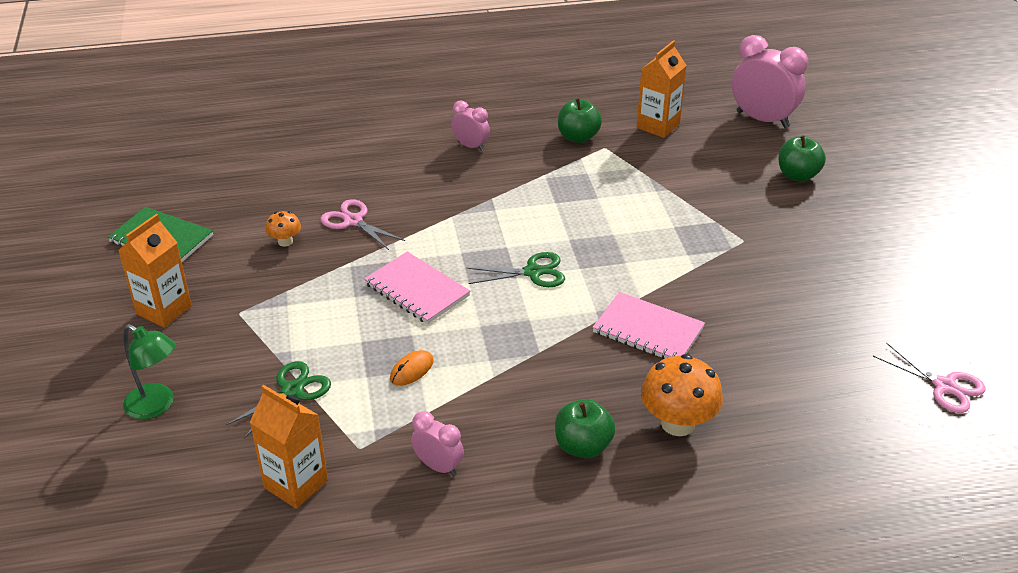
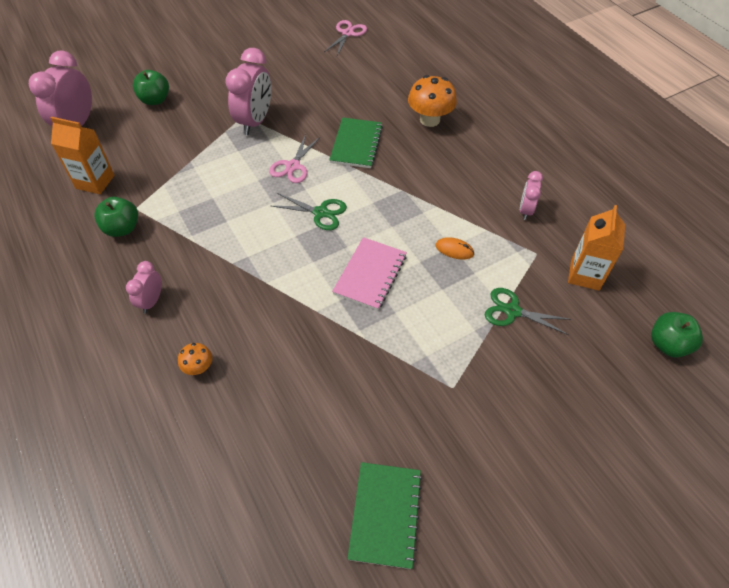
camera: 110 degrees left, 15 degrees up
(157, 406) = (578, 393): green lamp -> none
(164, 310) = (479, 451): orange carton -> none
(285, 241) = (346, 395): orange mushroom -> orange mushroom (198, 367)
(353, 221) = (297, 352): pink scissors -> pink scissors (293, 166)
(533, 272) = (320, 213): green scissors -> green scissors turned 135 degrees clockwise
(583, 446) = (470, 153): green apple -> green apple (668, 344)
(648, 330) = (356, 144): pink notebook -> green notebook
(728, 248) = (255, 122): none -> pink clock

